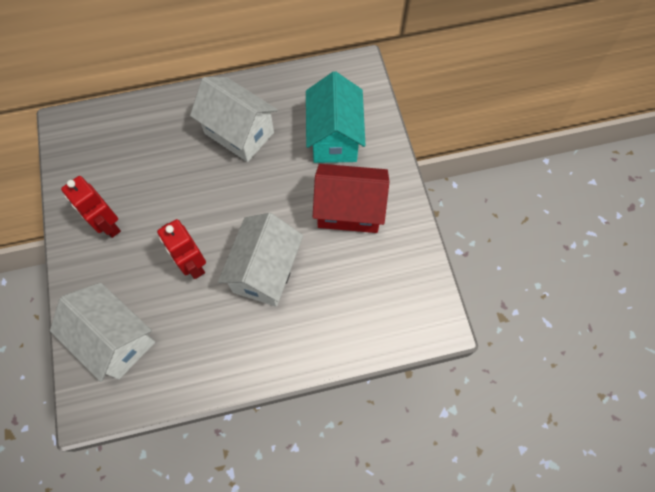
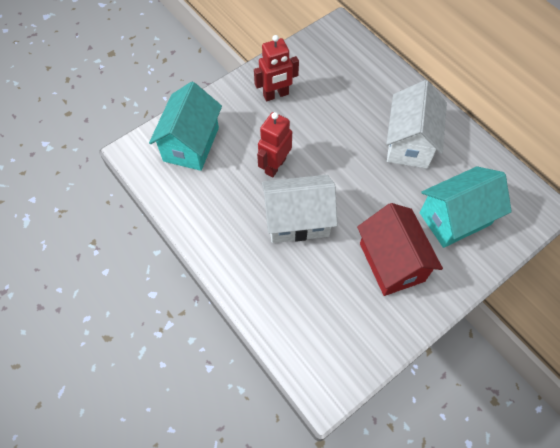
camera: 65 degrees right, 5 degrees down
(108, 225) = (276, 95): red robot -> red robot turned 135 degrees counterclockwise
(116, 339) = (191, 144): white house -> turquoise house

